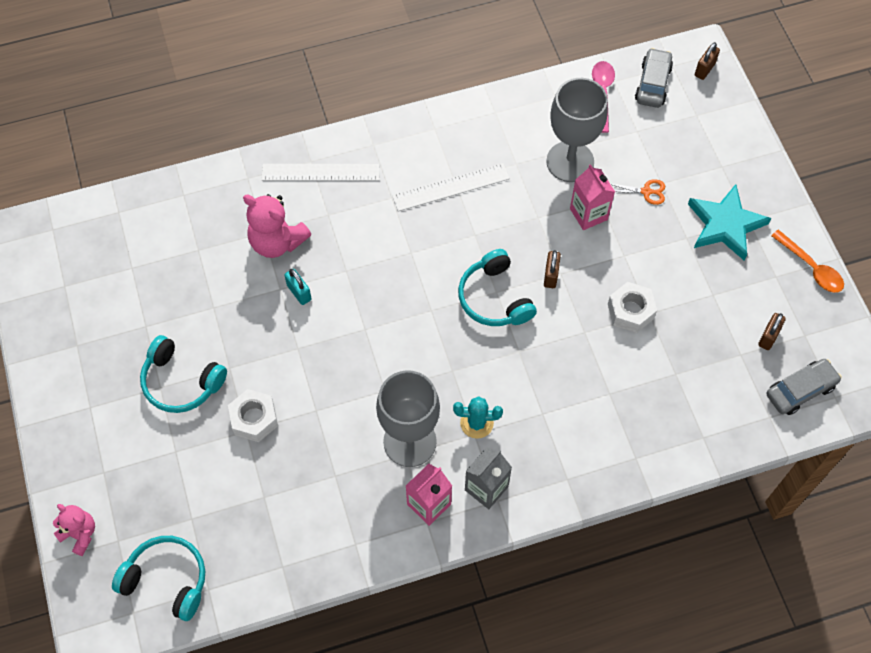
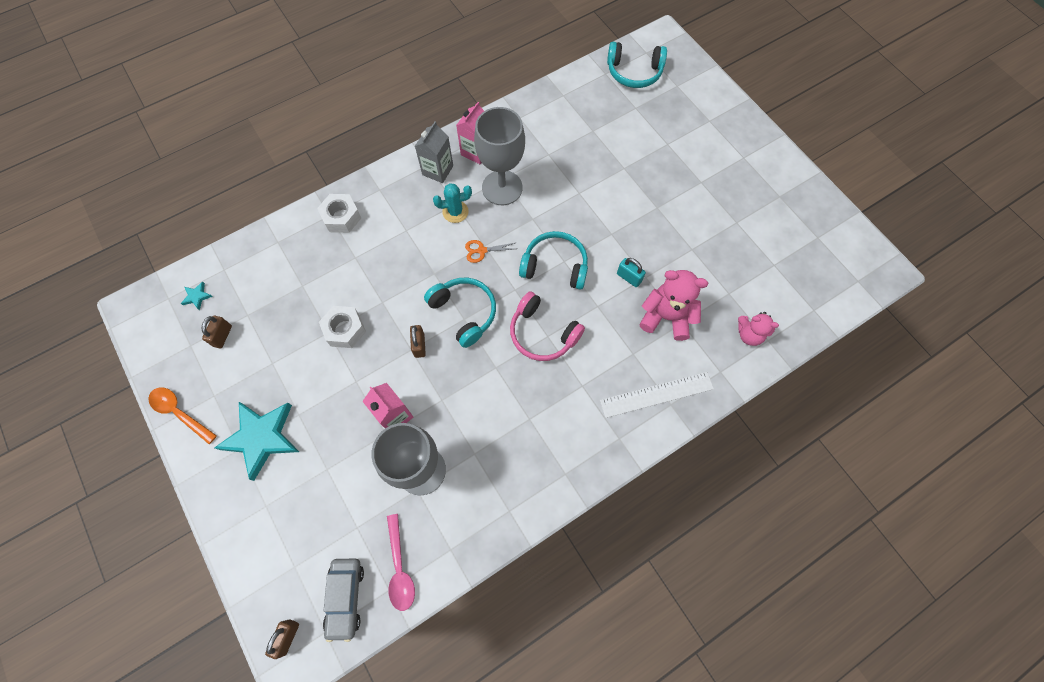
camera: 165 degrees right, 5 degrees up
(80, 534) = (703, 83): pink teddy bear -> pink teddy bear (749, 334)
(181, 381) = (687, 189): turquoise headphones -> turquoise headphones (555, 266)
(254, 419) = (622, 177): white nut -> white nut (341, 217)
(415, 256) = (542, 333): none -> pink headphones
(451, 187) = (530, 411): white ruler -> none
(646, 191) = (341, 455): orange scissors -> orange scissors (481, 251)
(800, 390) = (197, 296): grey car -> turquoise star

